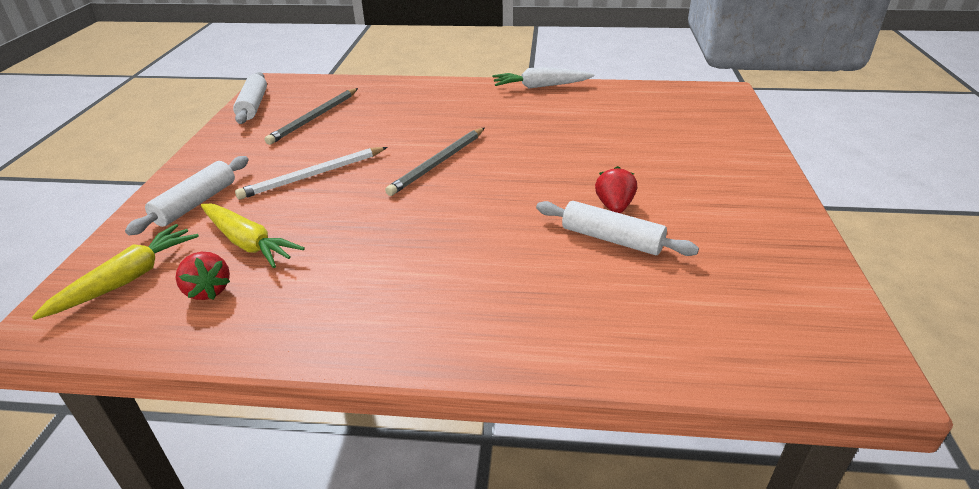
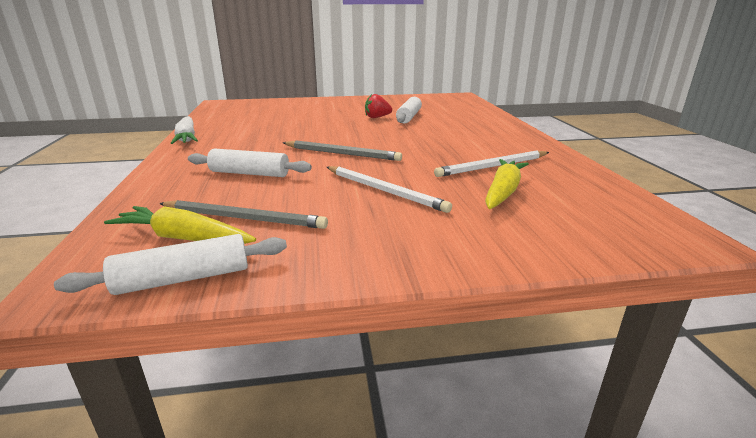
camera: 105 degrees left, 10 degrees down
(128, 279) = (601, 224): yellow carrot -> yellow carrot (183, 238)
(196, 203) = (473, 232): white rolling pin -> white rolling pin (249, 173)
(208, 290) = (566, 190): red strawberry -> none
(320, 258) = (492, 167): none -> white pencil

